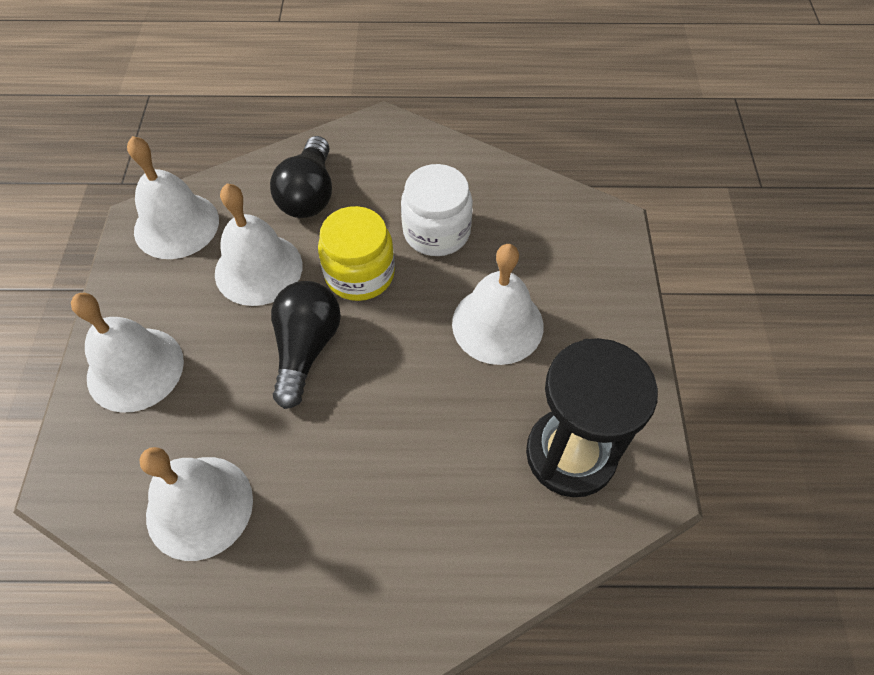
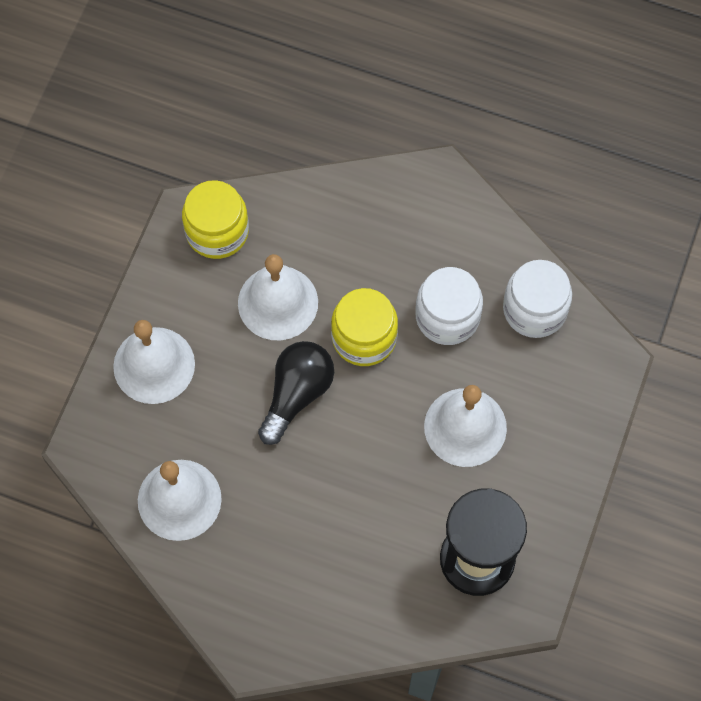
camera: 20 degrees right, 10 degrees up
(176, 225) = (217, 231): white bell -> yellow jar
(309, 194) = (345, 237): black light bulb -> none
(517, 202) = (534, 309): none -> white jar

